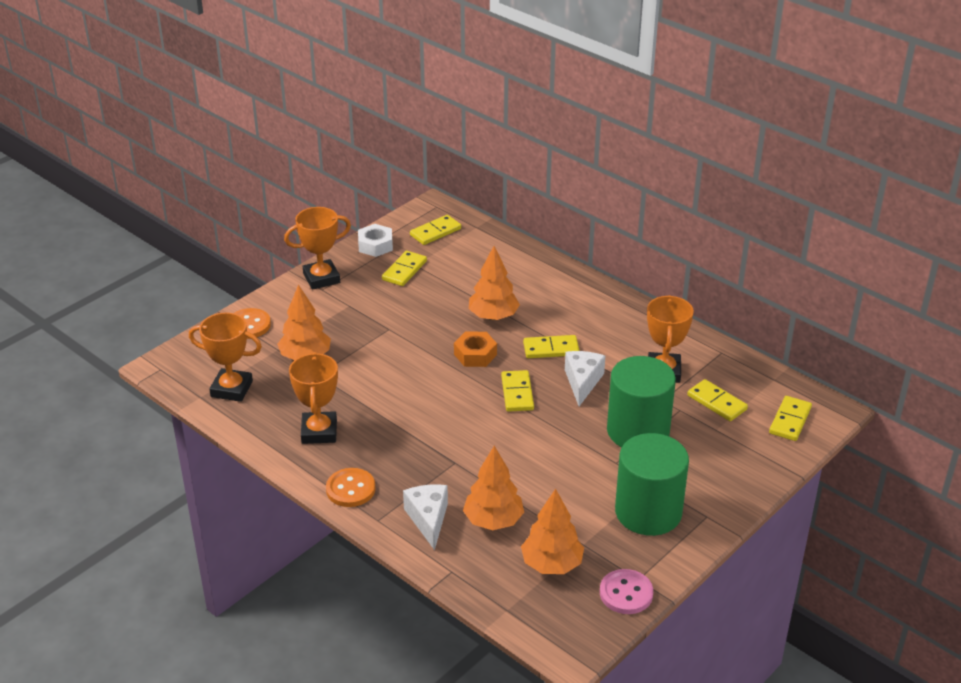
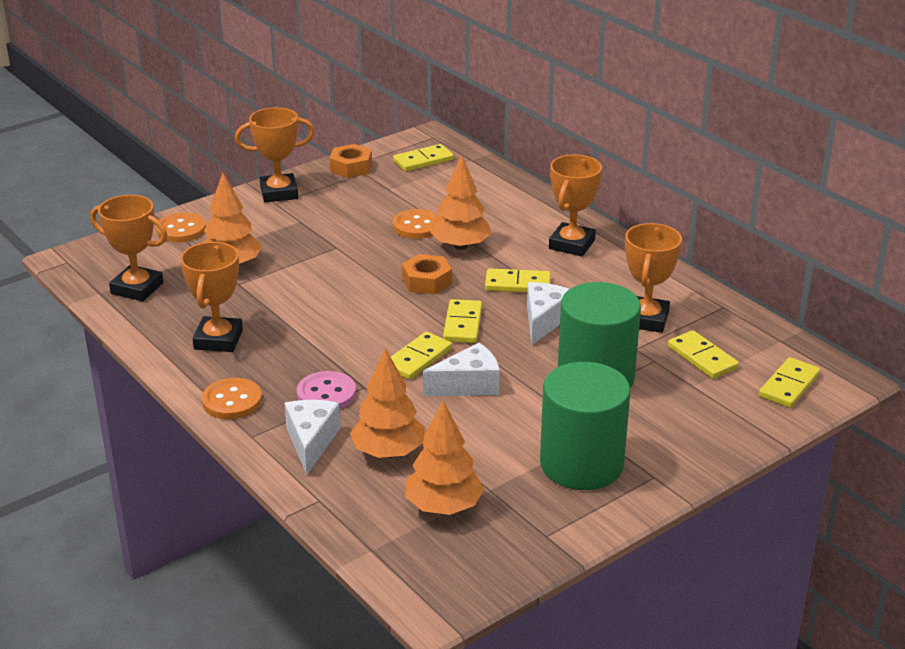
camera: 10 degrees right, 5 degrees down
(375, 245) = (351, 167): white nut -> orange nut
(404, 270) = (375, 193): yellow domino -> yellow domino (418, 359)
(450, 300) = (417, 226): none -> orange button
(539, 451) = (468, 385): none -> white cheese
(584, 305) = (572, 244): none -> orange trophy
(626, 593) = (525, 549): pink button -> pink button (326, 394)

